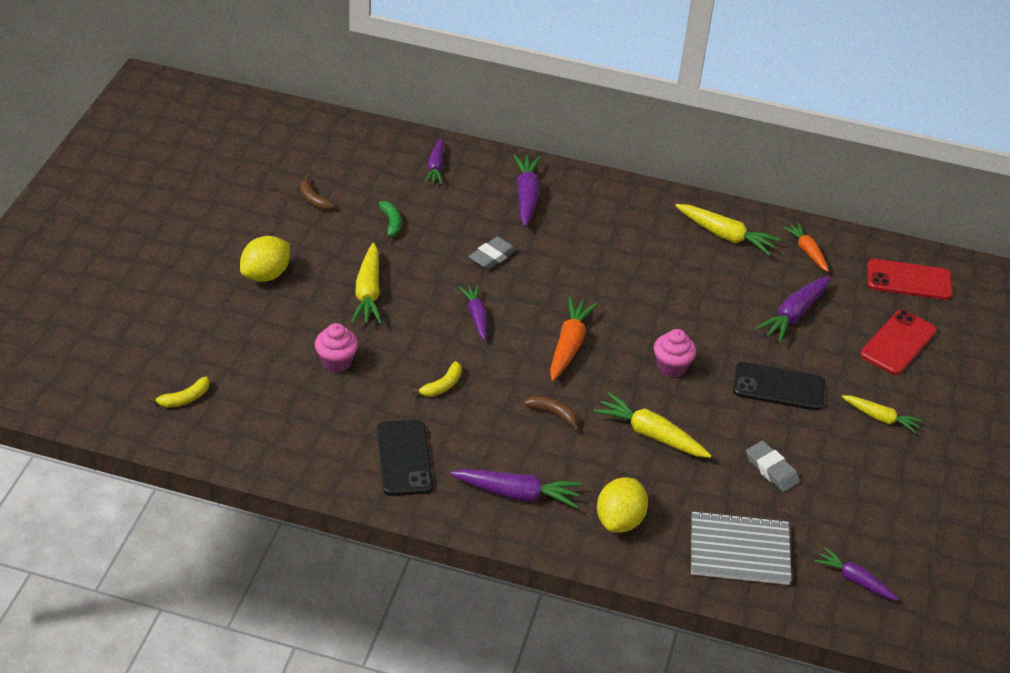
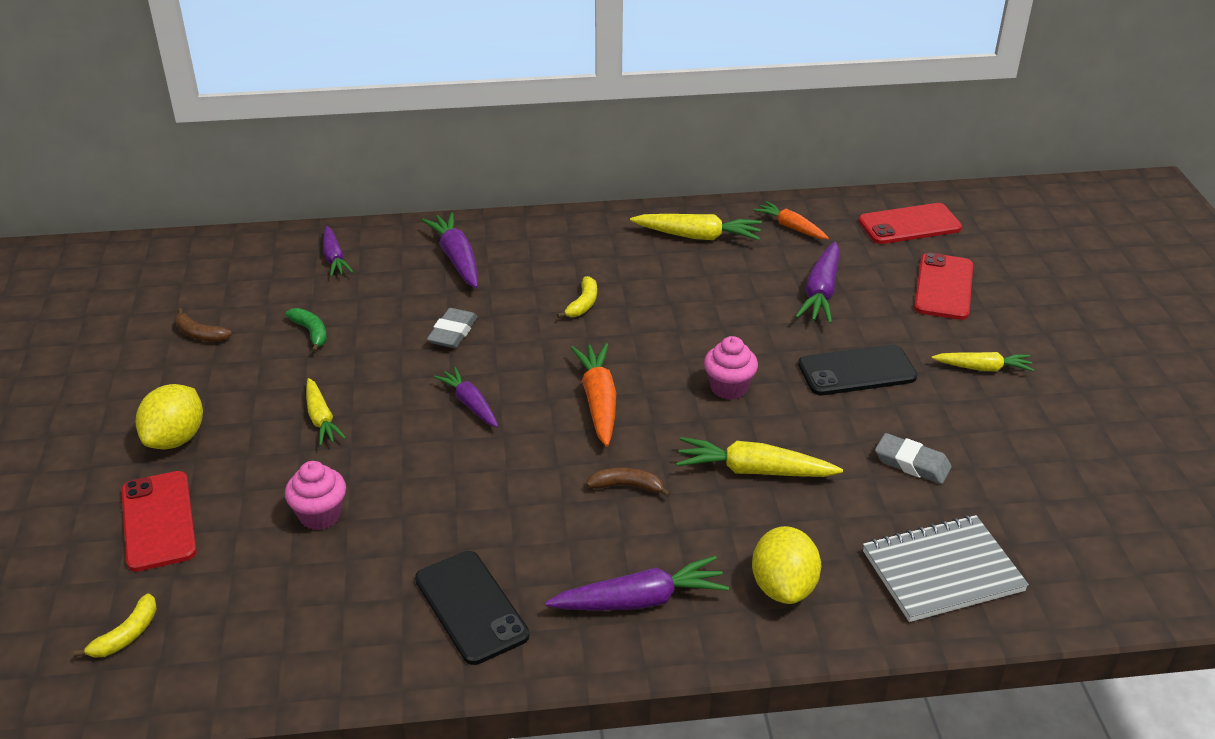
camera: 20 degrees left, 5 degrees down
(232, 330) = (158, 521): none -> red phone
(368, 293) = (321, 419): yellow carrot -> yellow carrot, size x0.66
(442, 386) = (472, 499): yellow banana -> yellow banana (583, 304)
(854, 580) = (1088, 556): purple carrot -> none

